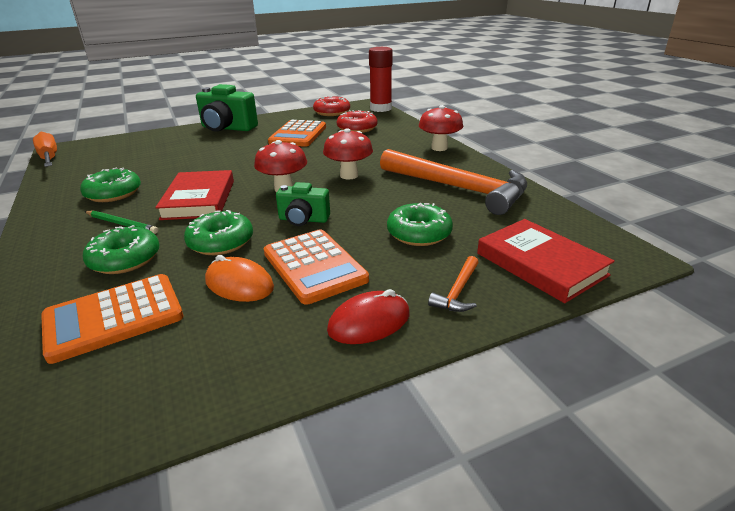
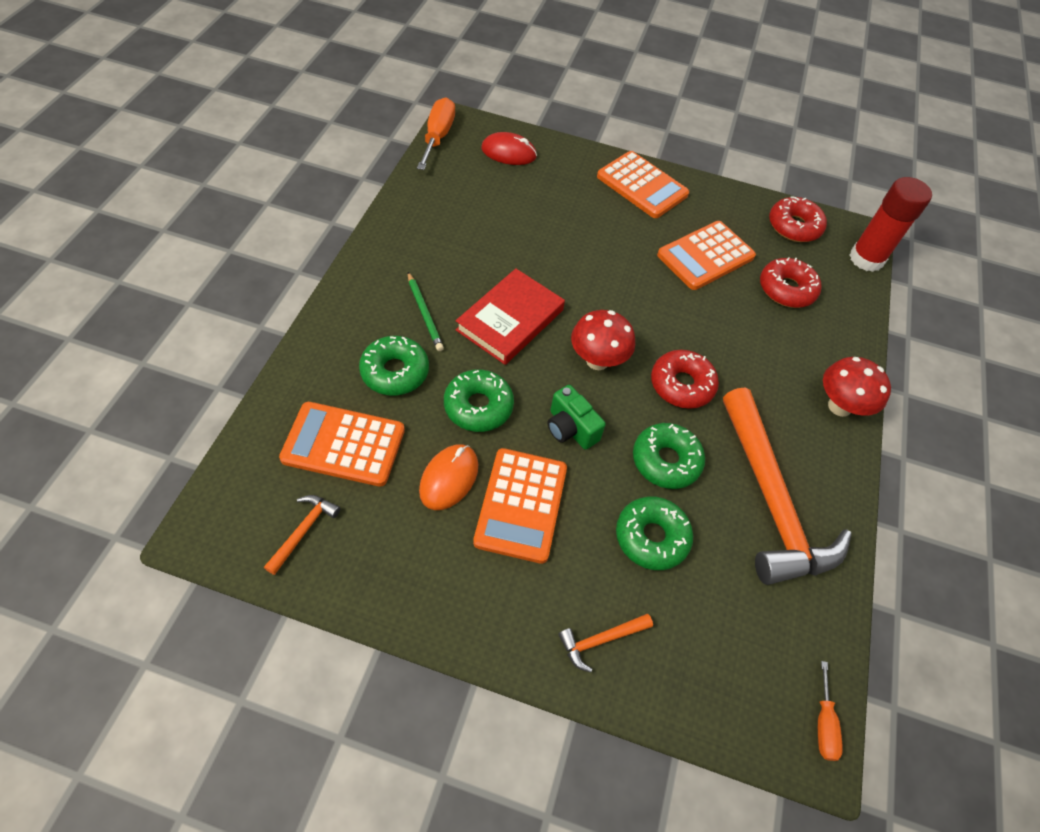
camera: 35 degrees right, 25 degrees up
(113, 193) = (449, 252): green donut -> green donut (666, 461)
(123, 391) = (303, 531): none -> orange hammer
(227, 128) = (642, 186): green camera -> orange calculator
(239, 284) = (449, 478): orange mouse -> orange mouse turned 45 degrees clockwise
(349, 175) = (681, 385): red mushroom -> red donut
(369, 322) = (500, 609): red mouse -> red mouse (508, 152)
(540, 264) = (712, 676): red book -> none
(618, 245) = (823, 724): none -> orange screwdriver

